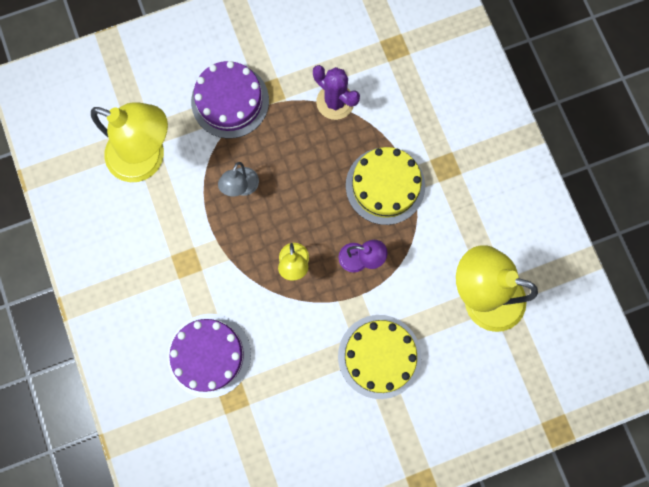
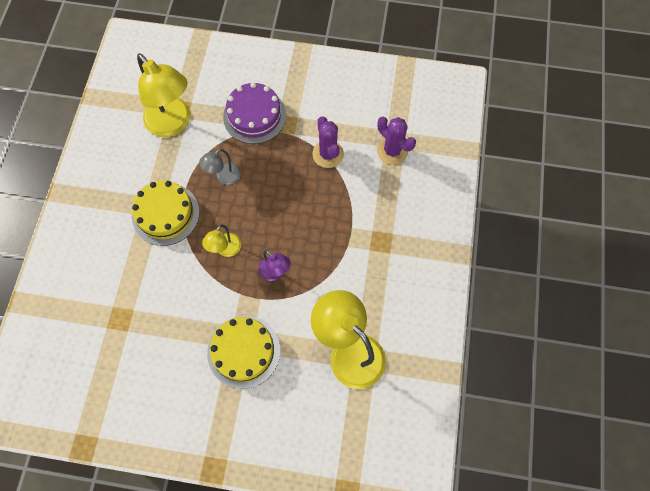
camera: 30 degrees right, 10 degrees down
(209, 355) = (124, 279): purple cake -> none
(385, 186) = (327, 231): yellow cake -> yellow cake (165, 214)
(399, 62) = (392, 151): none -> purple cactus

